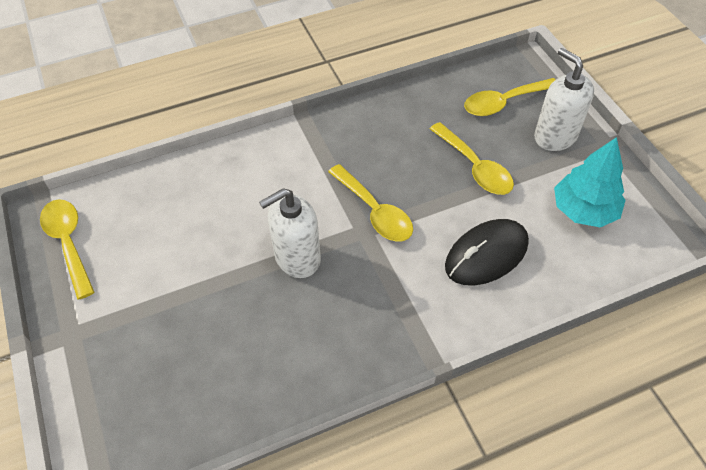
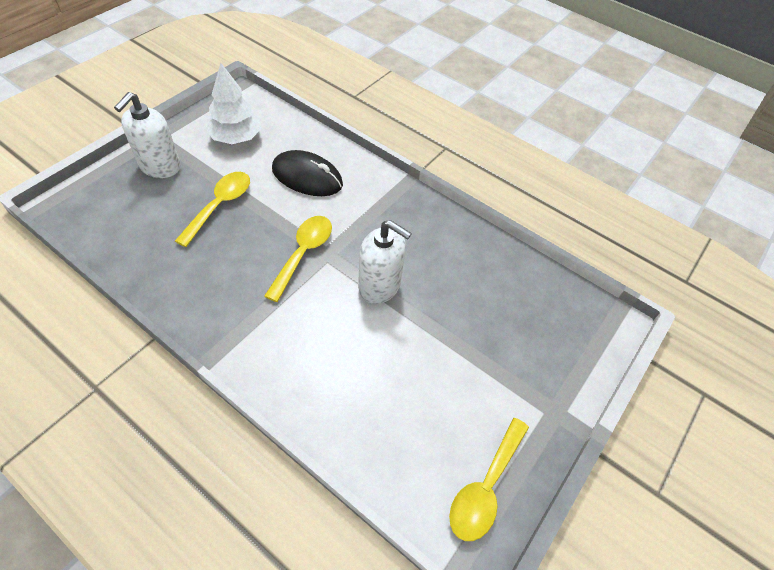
camera: 125 degrees left, 0 degrees up
(503, 102) = (126, 207): yellow spoon -> none
(583, 210) = (236, 137): turquoise tree -> white tree

